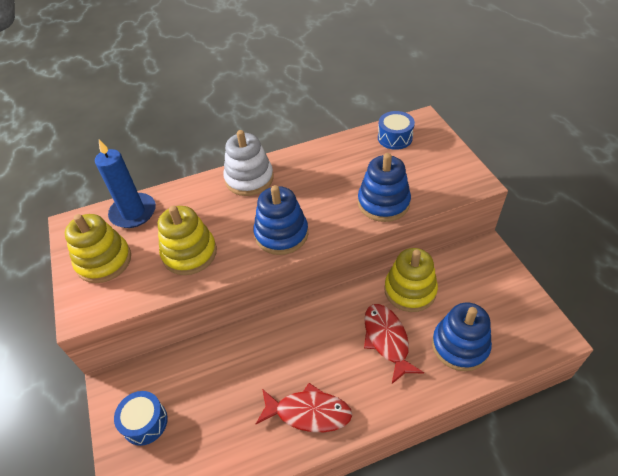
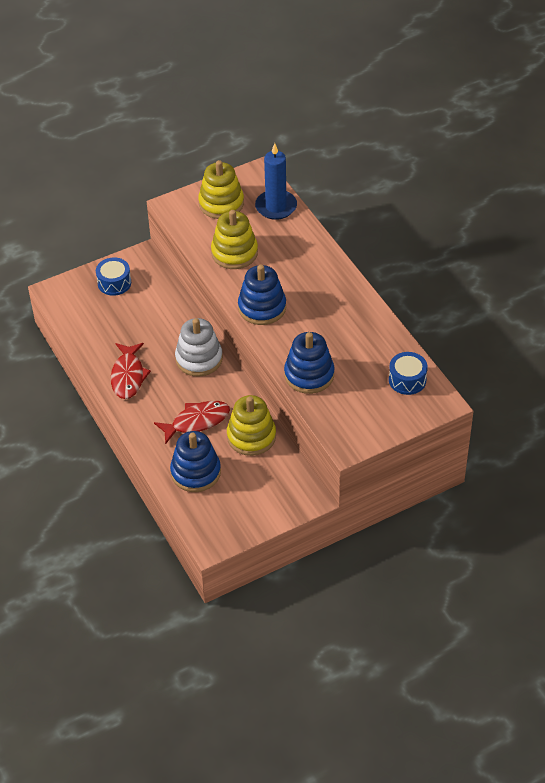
camera: 80 degrees right, 0 degrees up
(249, 179) = (328, 275): white stacking toy -> white stacking toy (199, 359)

